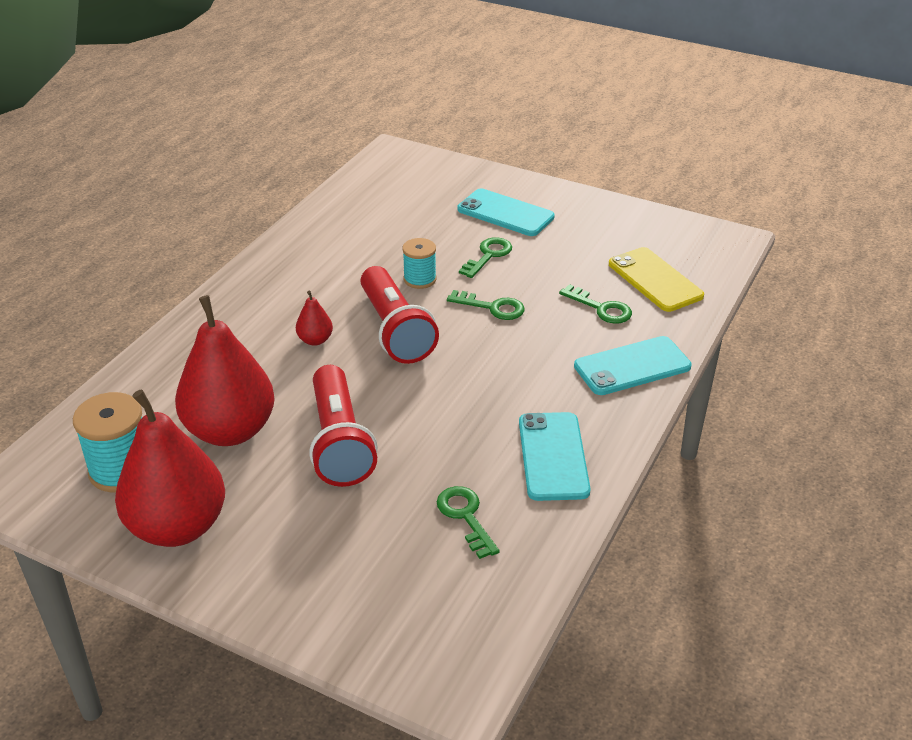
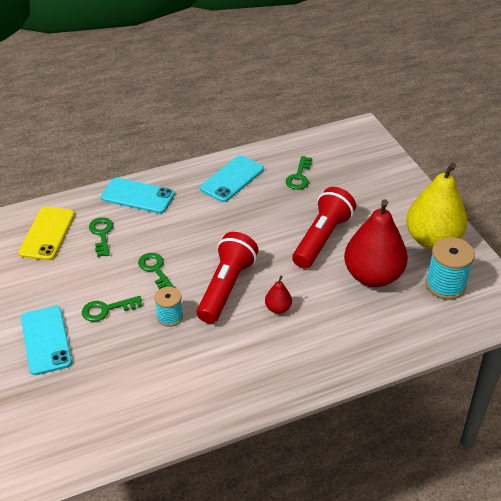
camera: 140 degrees left, 5 degrees up
(178, 527) = (432, 240): red pear -> yellow pear

